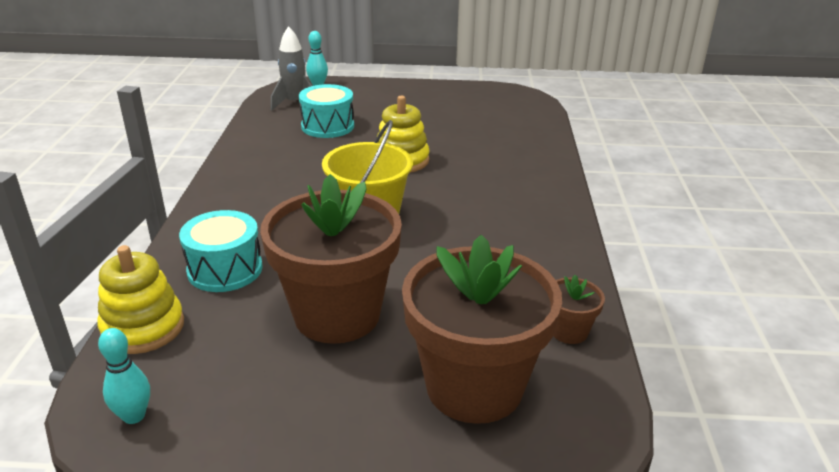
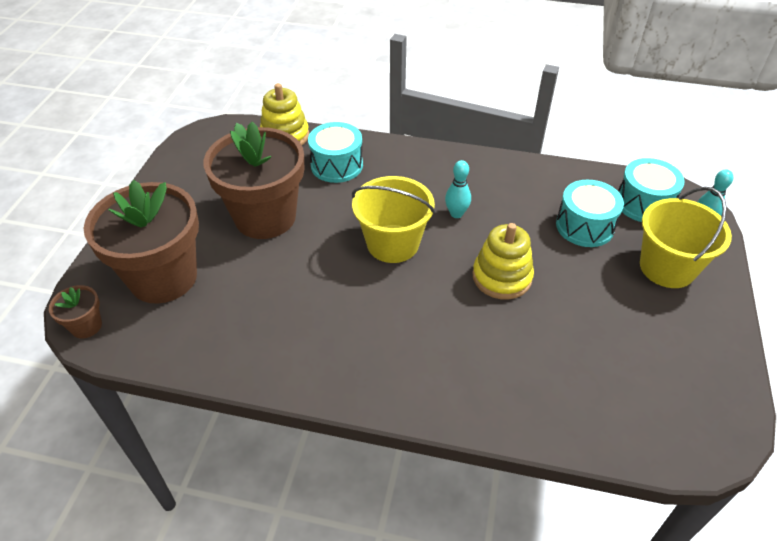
camera: 100 degrees right, 15 degrees up
(134, 416) = (211, 139): turquoise bowling pin -> turquoise bowling pin (456, 214)
(295, 103) = (643, 203): grey rocket -> turquoise drum
(372, 99) = (667, 267): none -> yellow bucket
(569, 331) = (192, 347): brown flower pot -> brown flower pot (86, 326)

